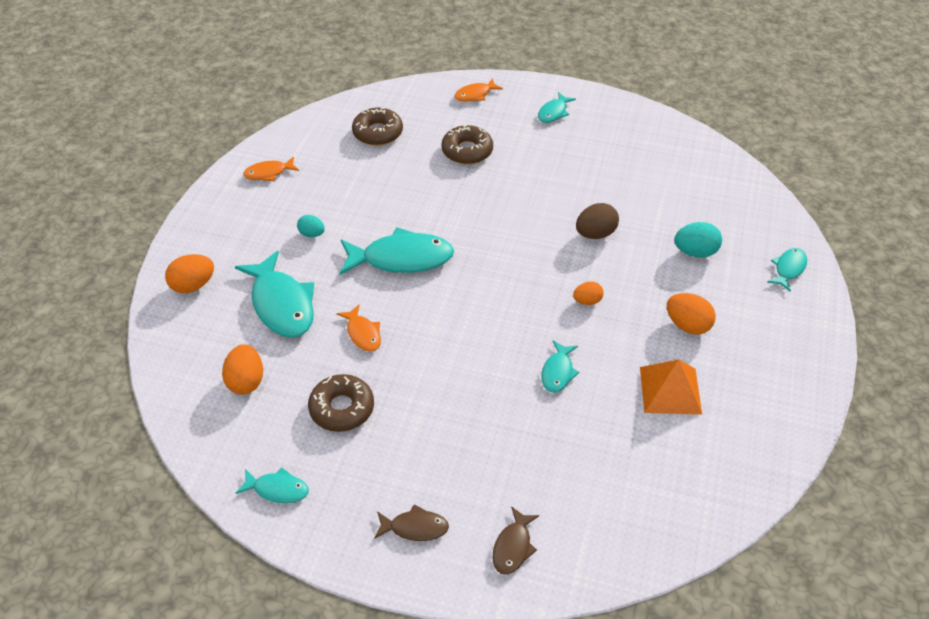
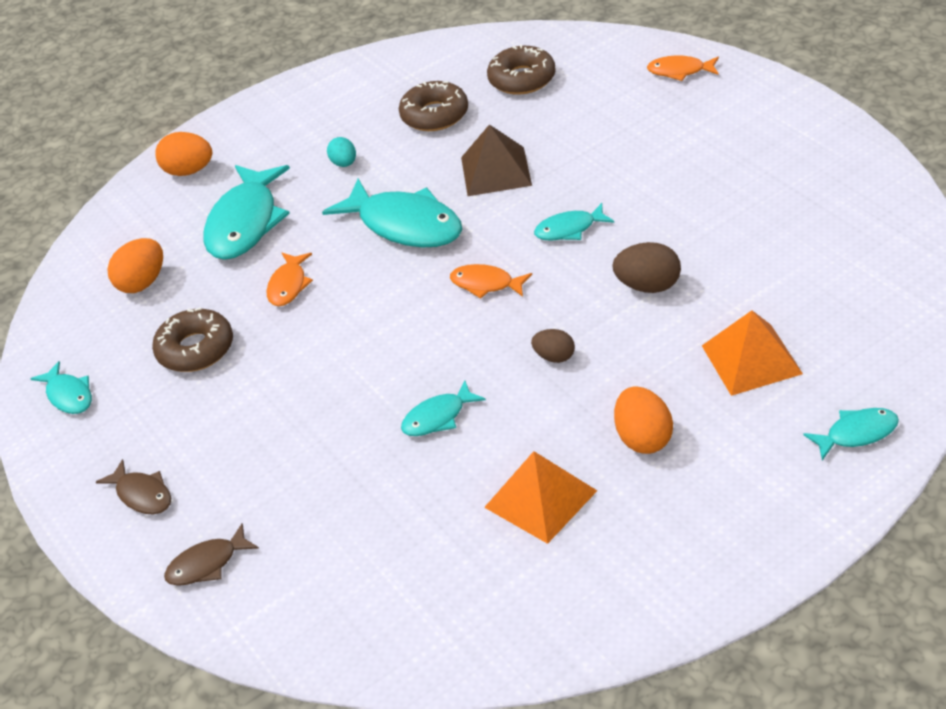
camera: 45 degrees right, 5 degrees down
(268, 173) = (367, 84): orange fish -> orange fish (486, 284)
(425, 199) = (495, 171): none -> brown pyramid
(467, 151) = (600, 134): brown donut -> brown donut (434, 115)
(553, 112) = (755, 124): turquoise fish -> turquoise fish (569, 229)
(587, 301) = (554, 357): orange egg -> brown egg
(695, 252) = (751, 359): turquoise egg -> orange pyramid

